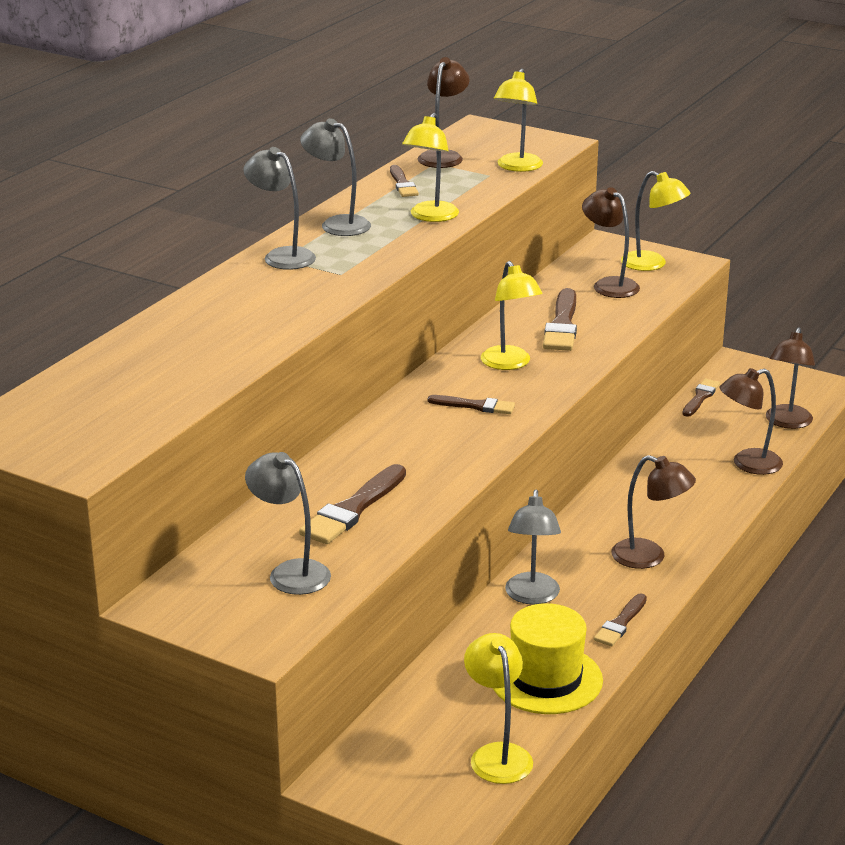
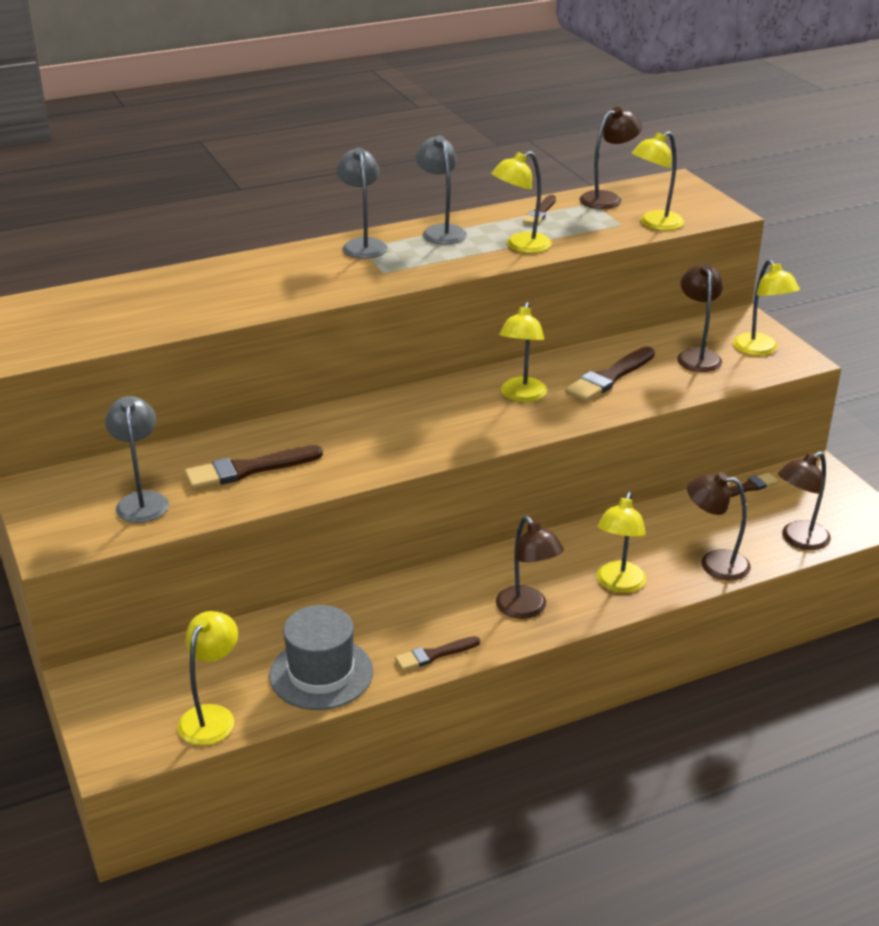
camera: 35 degrees right, 5 degrees up
(475, 406) = (447, 421): brown brush -> none
(532, 596) = (395, 601): grey lamp -> none
(546, 679) = (321, 673): yellow hat -> grey hat
(696, 509) = (618, 584): none -> yellow lamp

